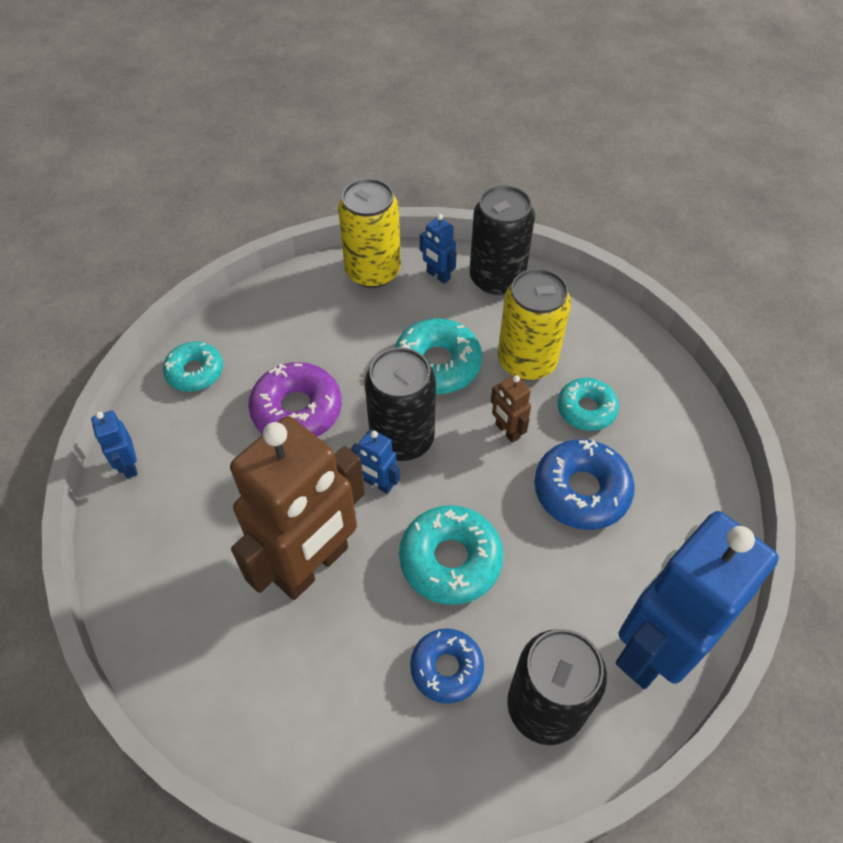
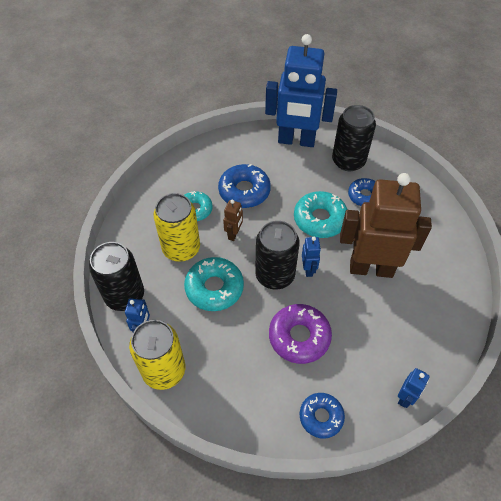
camera: 125 degrees left, 0 degrees up
(195, 372) = (321, 417): turquoise donut -> blue donut

